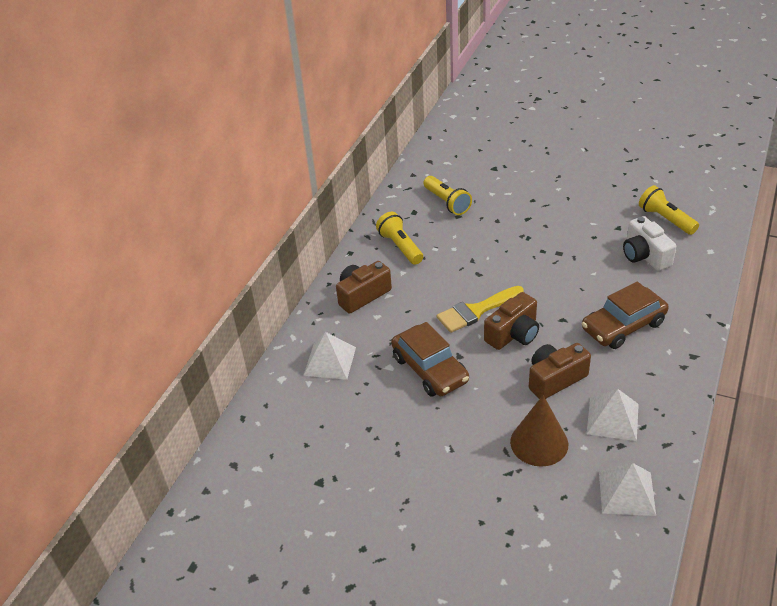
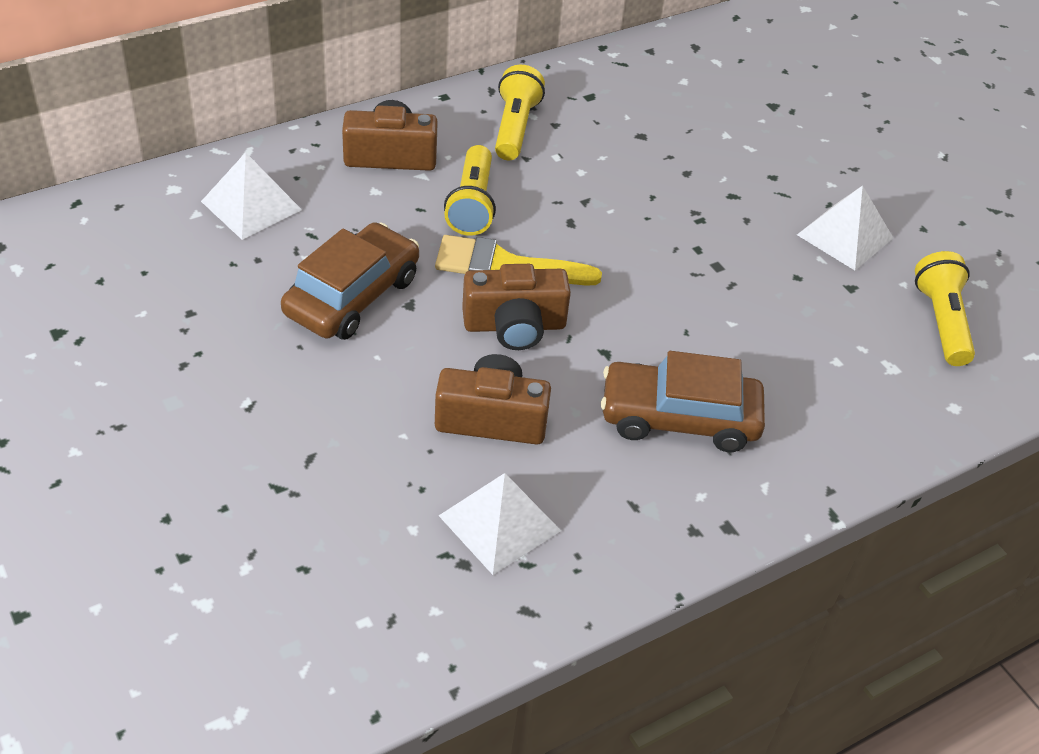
camera: 30 degrees right, 5 degrees up
(430, 369) = (352, 295): brown car -> brown car turned 150 degrees counterclockwise
(447, 202) = (648, 110): yellow flashlight -> yellow flashlight (472, 204)
(539, 443) = (363, 480): brown cone -> none
(626, 492) = (389, 628): white pyramid -> white pyramid (845, 236)
(645, 255) = (840, 348): white camera -> none

